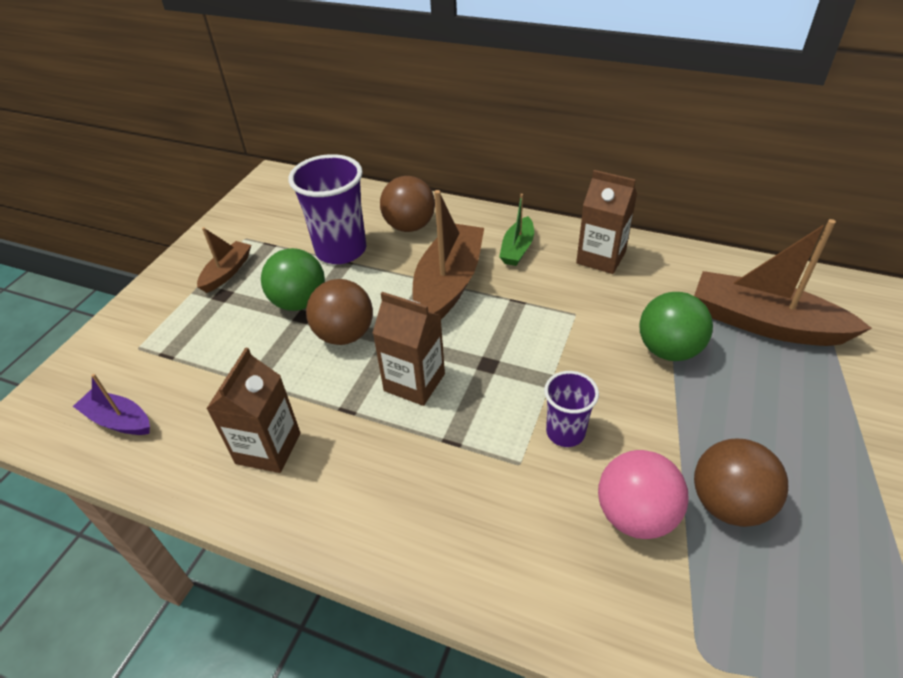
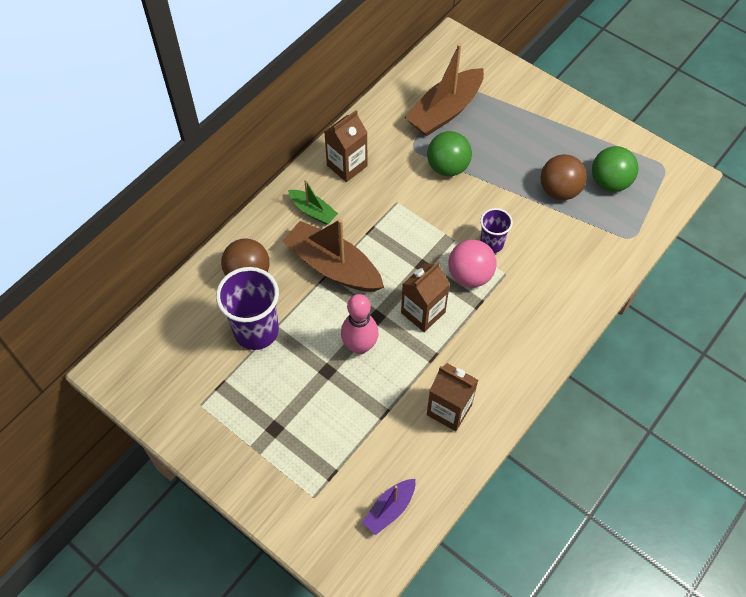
camera: 75 degrees left, 15 degrees up
(227, 272) = (245, 423): brown boat -> none
(299, 302) = (309, 371): green ball -> green ball (609, 182)
(344, 335) = (360, 346): brown ball -> pink bowling pin
(635, 515) = (554, 233): pink ball -> pink ball (470, 275)

